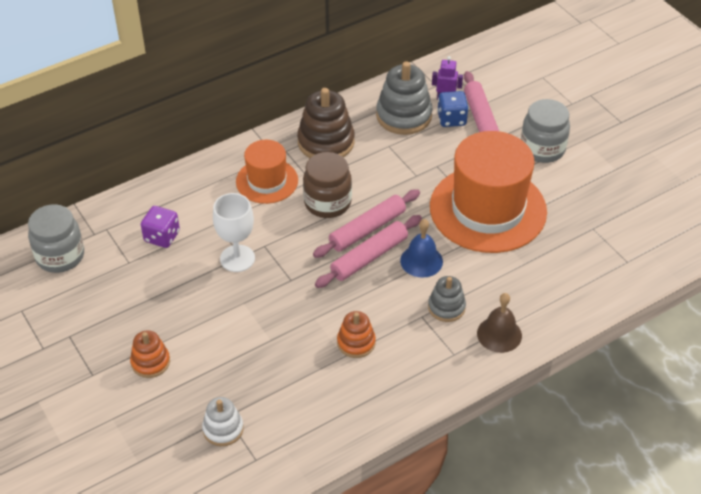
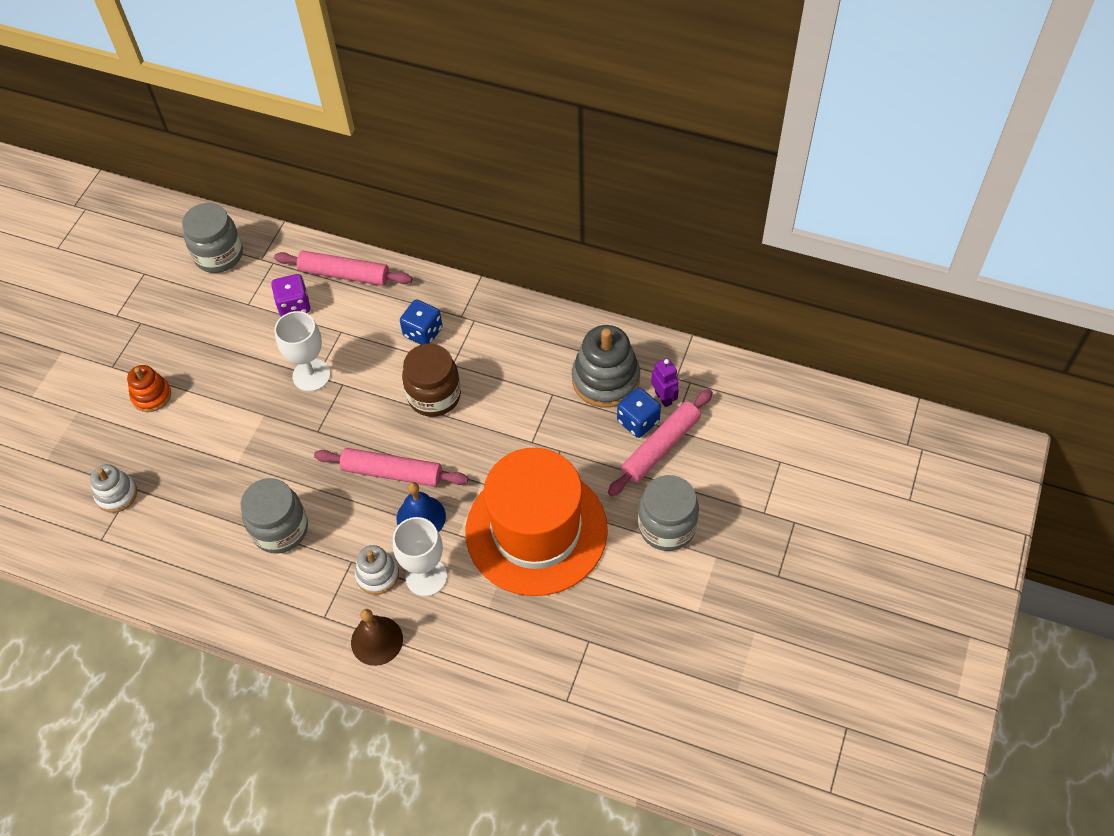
camera: 55 degrees right, 10 degrees up
(267, 181) = (423, 332): orange hat -> blue dice
(326, 142) = (512, 342): brown stacking toy -> none
(356, 343) = (280, 529): orange stacking toy -> grey jar
(367, 229) = (426, 448): pink rolling pin -> pink rolling pin (344, 274)
(446, 307) = (377, 575): grey stacking toy -> white stacking toy
(472, 282) = (426, 577): none -> white goblet

